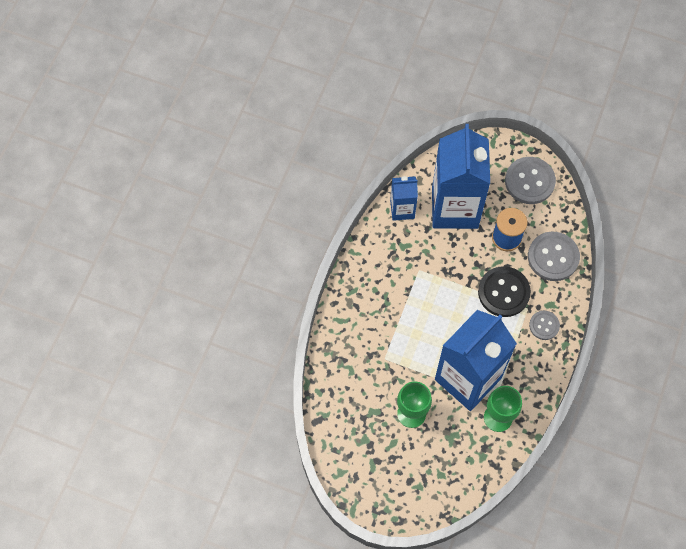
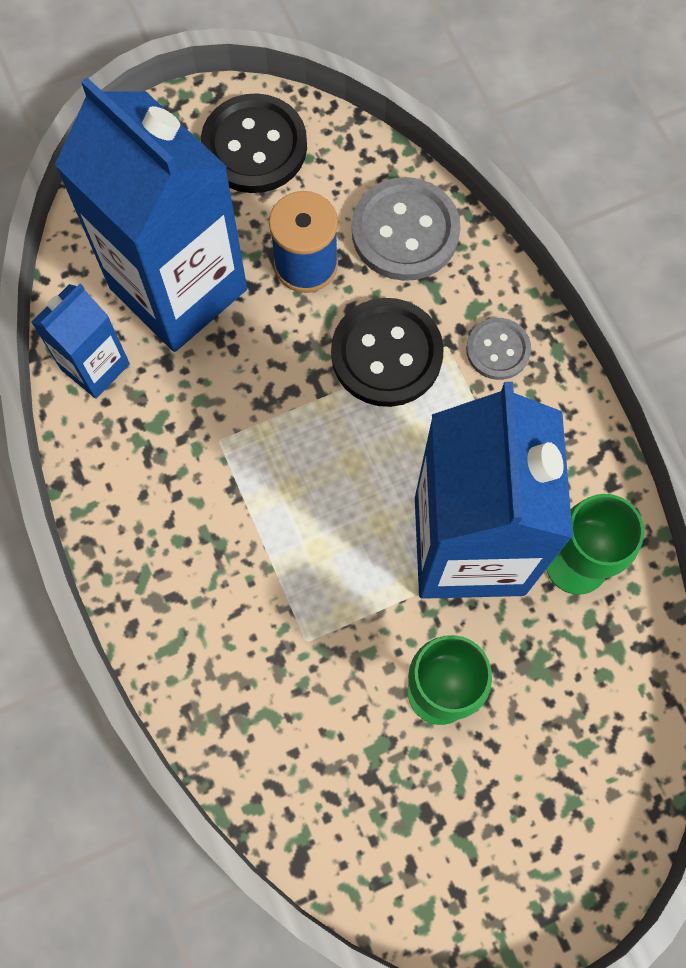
camera: 45 degrees left, 5 degrees up
(529, 181) = (254, 146): grey button -> black button

